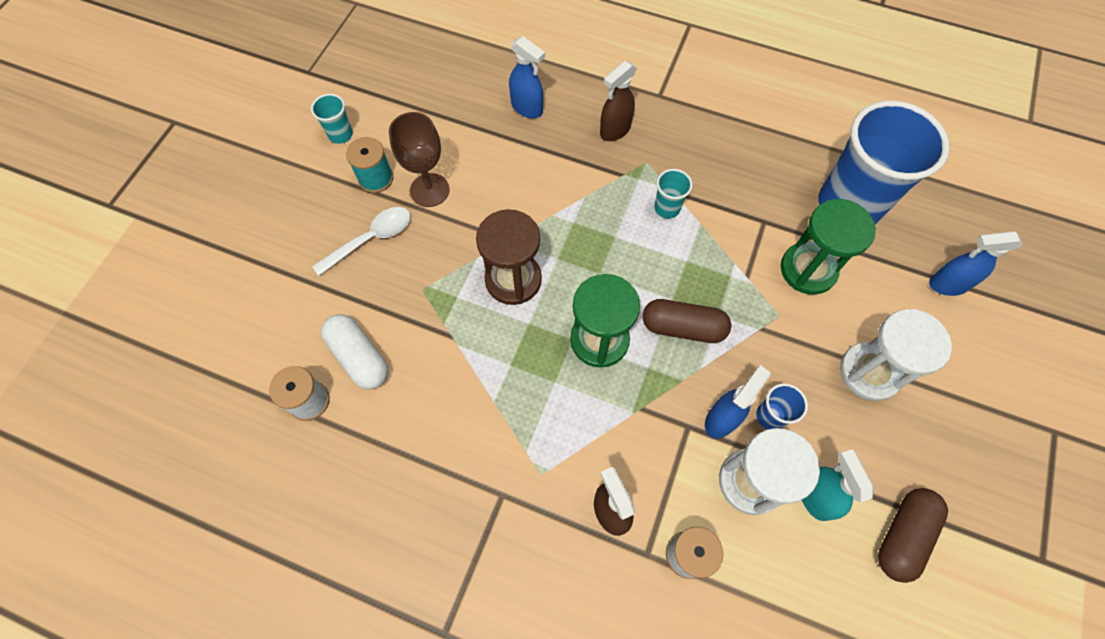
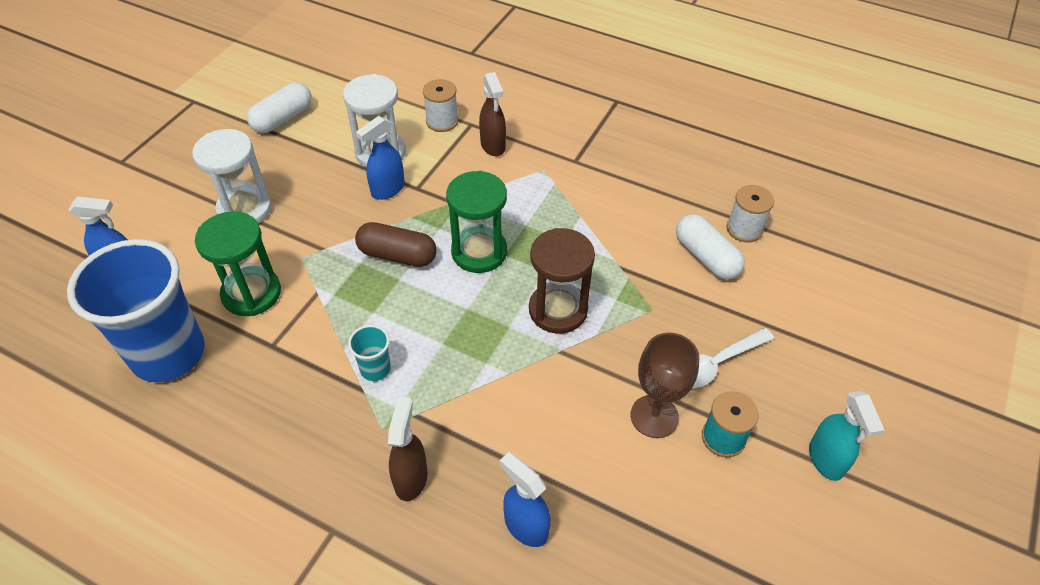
camera: 175 degrees left, 15 degrees down
(340, 134) = (784, 507): turquoise cup -> none
(614, 130) = (411, 478): brown spray bottle -> brown spray bottle turned 45 degrees counterclockwise
(770, 416) = (346, 188): blue cup -> none
(814, 496) = (335, 142): turquoise spray bottle -> turquoise spray bottle (826, 460)
(902, 535) = (283, 119): brown capsule -> white capsule

